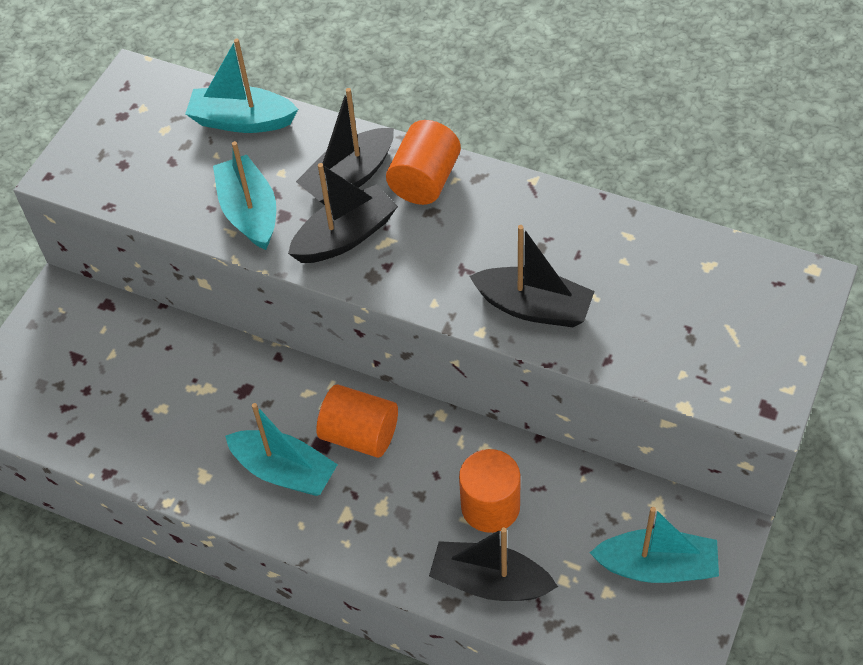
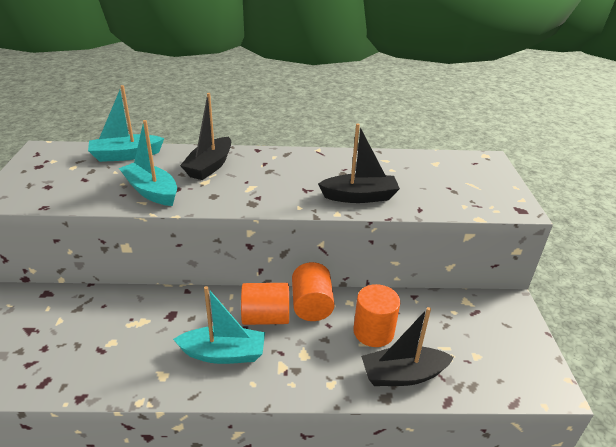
camera: 30 degrees left, 20 degrees down
(345, 236) = (223, 190): black boat -> none
(424, 180) = (256, 160): orange cylinder -> orange cylinder (311, 305)
(657, 566) = (492, 332): turquoise boat -> none

